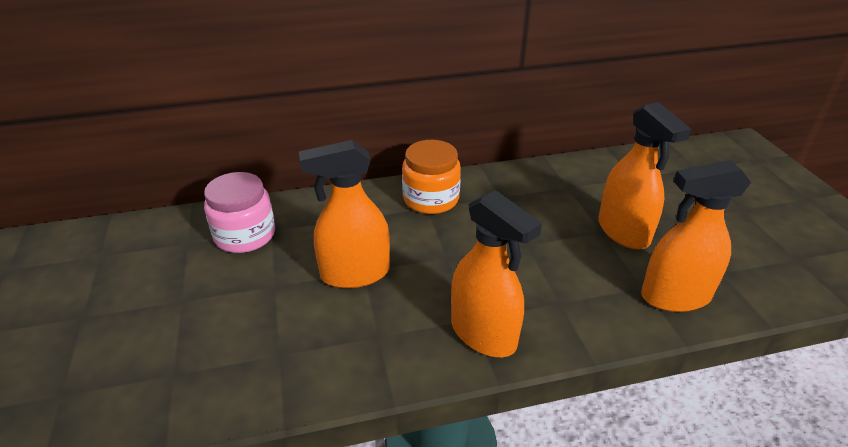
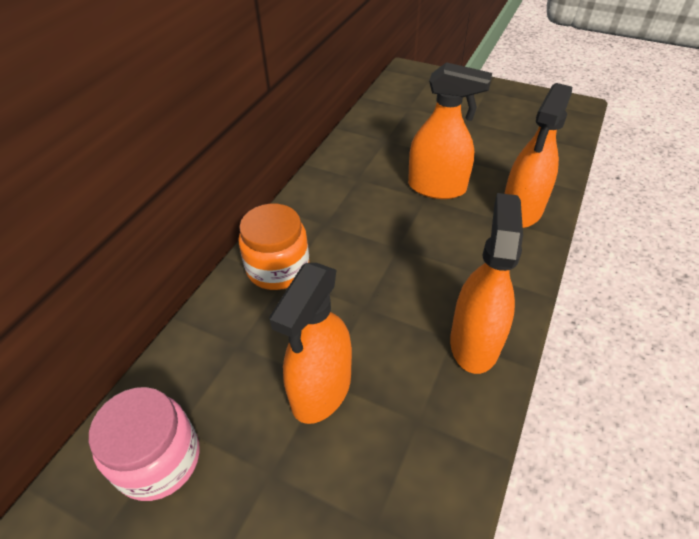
camera: 50 degrees left, 10 degrees up
(483, 334) = (474, 342): orange spray bottle -> orange spray bottle turned 75 degrees counterclockwise

